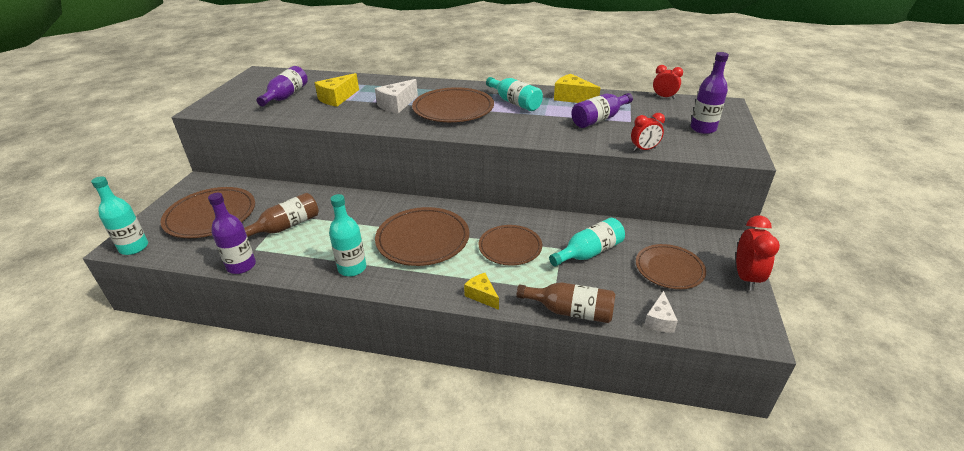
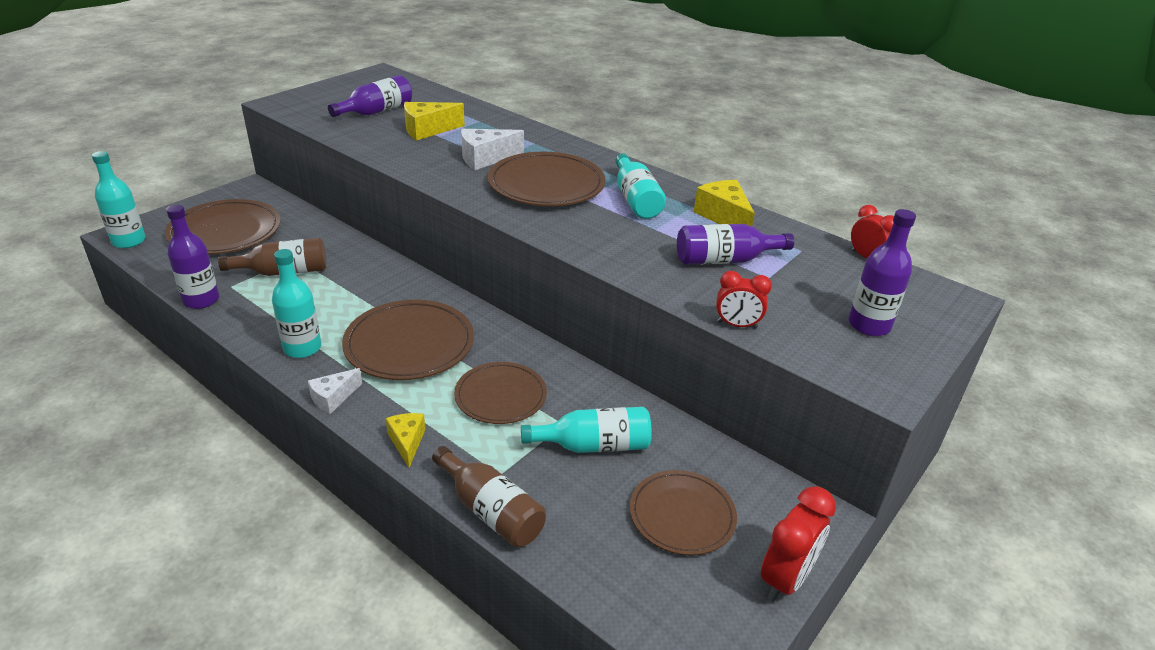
camera: 25 degrees right, 0 degrees up
(659, 320) = (592, 577): white cheese -> white cheese (333, 398)

